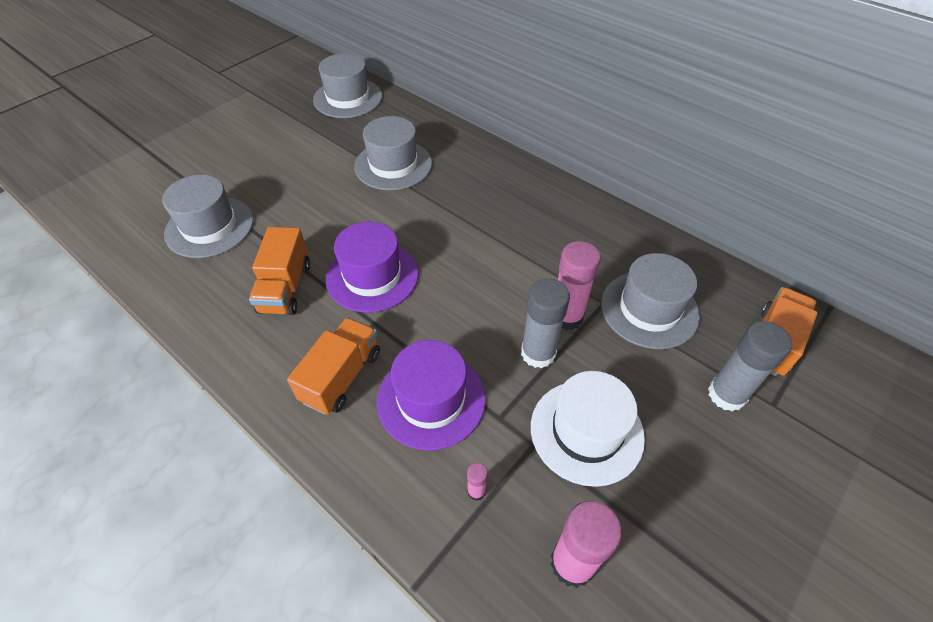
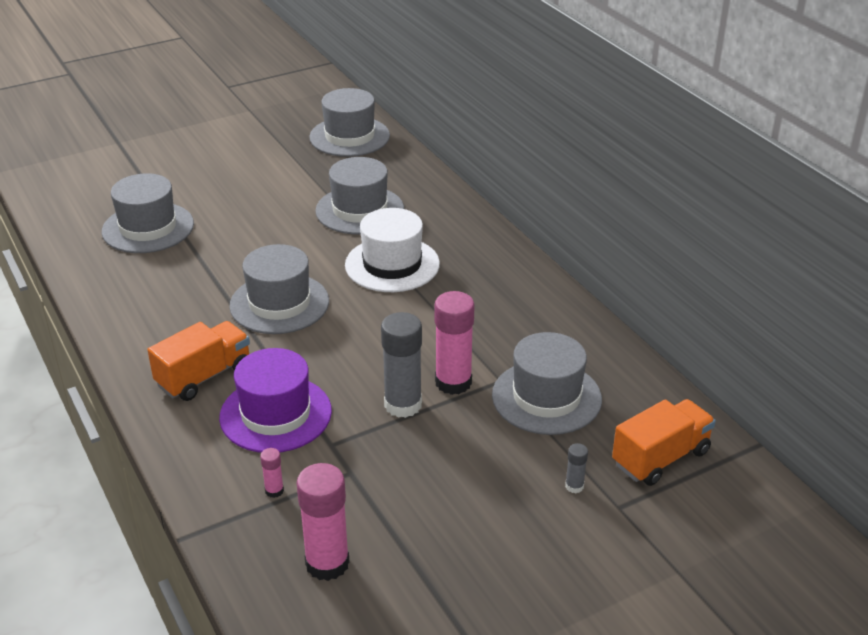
camera: 20 degrees right, 15 degrees down
(285, 288) = (191, 294): orange truck -> none
(372, 276) = (279, 303): purple hat -> grey hat
(586, 431) = (408, 476): white hat -> white hat (392, 264)
(726, 394) = (574, 486): grey glue stick -> grey glue stick, size x0.46

